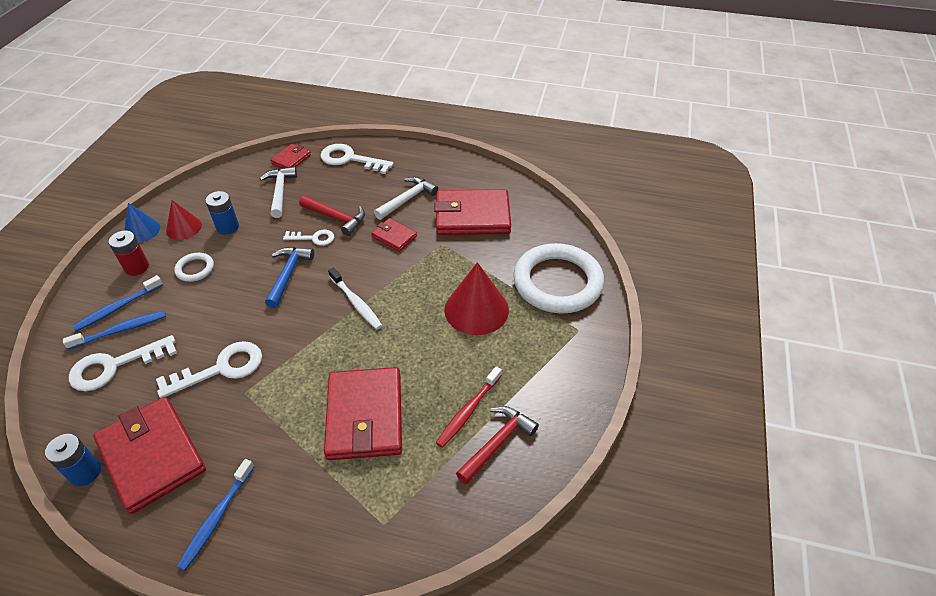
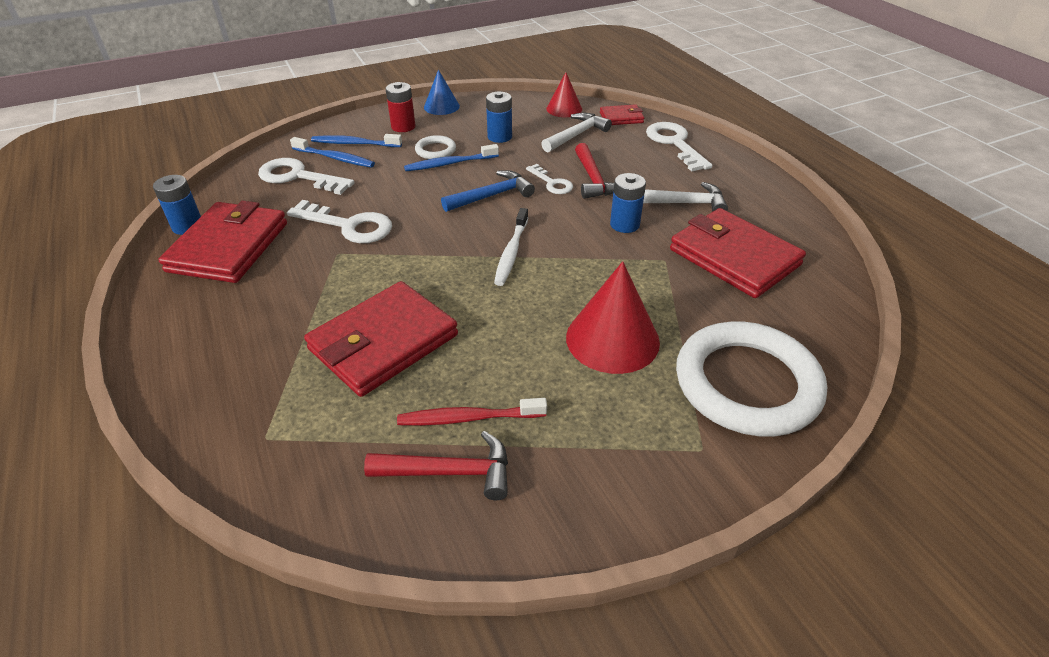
camera: 50 degrees right, 5 degrees down
(184, 227) = (470, 120): red cone -> red cone (564, 109)
(217, 518) = (193, 320): blue toothbrush -> blue toothbrush (449, 164)
(394, 236) = (624, 224): red wallet -> blue battery

